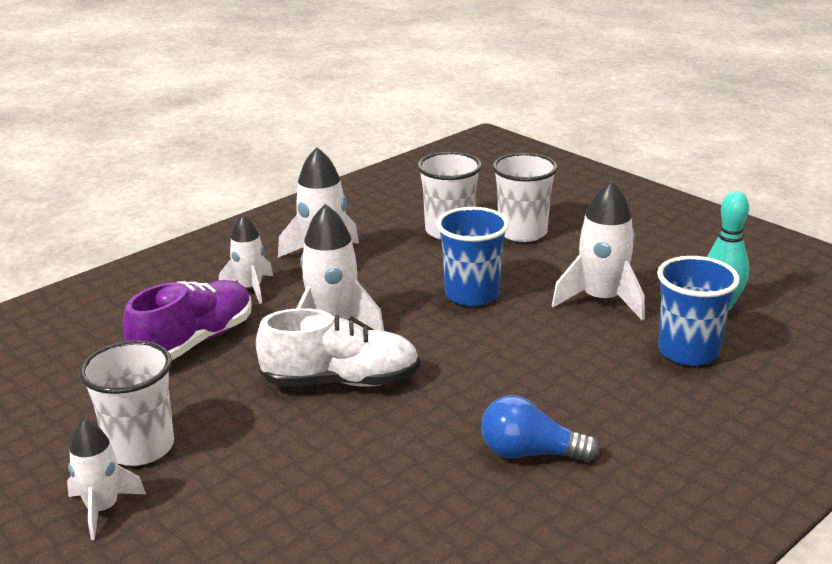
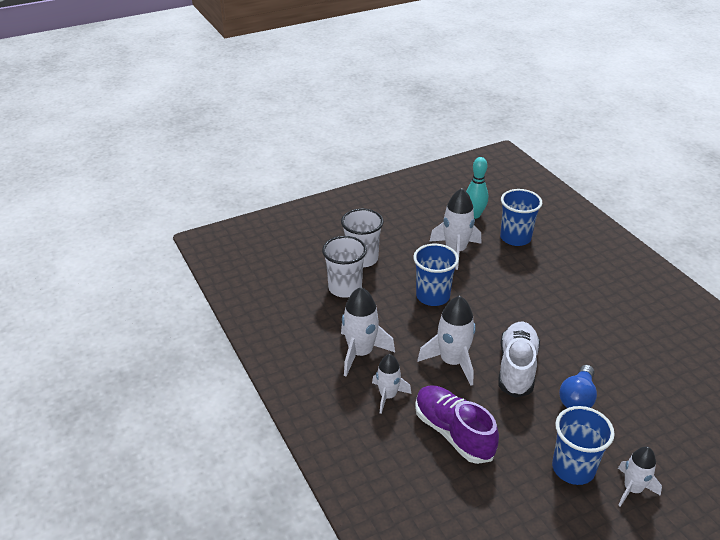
camera: 75 degrees left, 10 degrees up
(140, 448) = (573, 468): white cup -> blue cup
(530, 453) = (595, 310): blue light bulb -> blue light bulb (577, 398)

